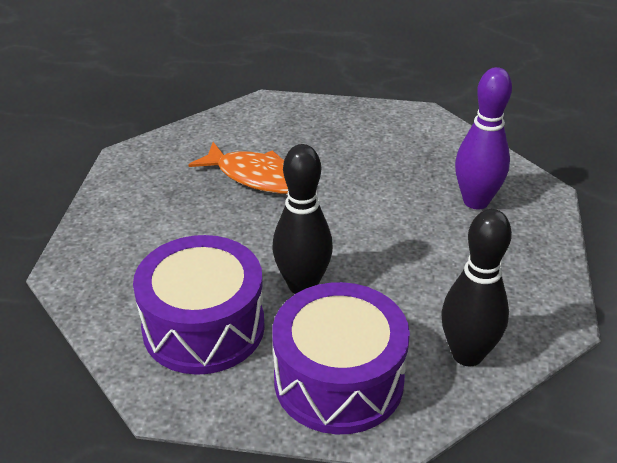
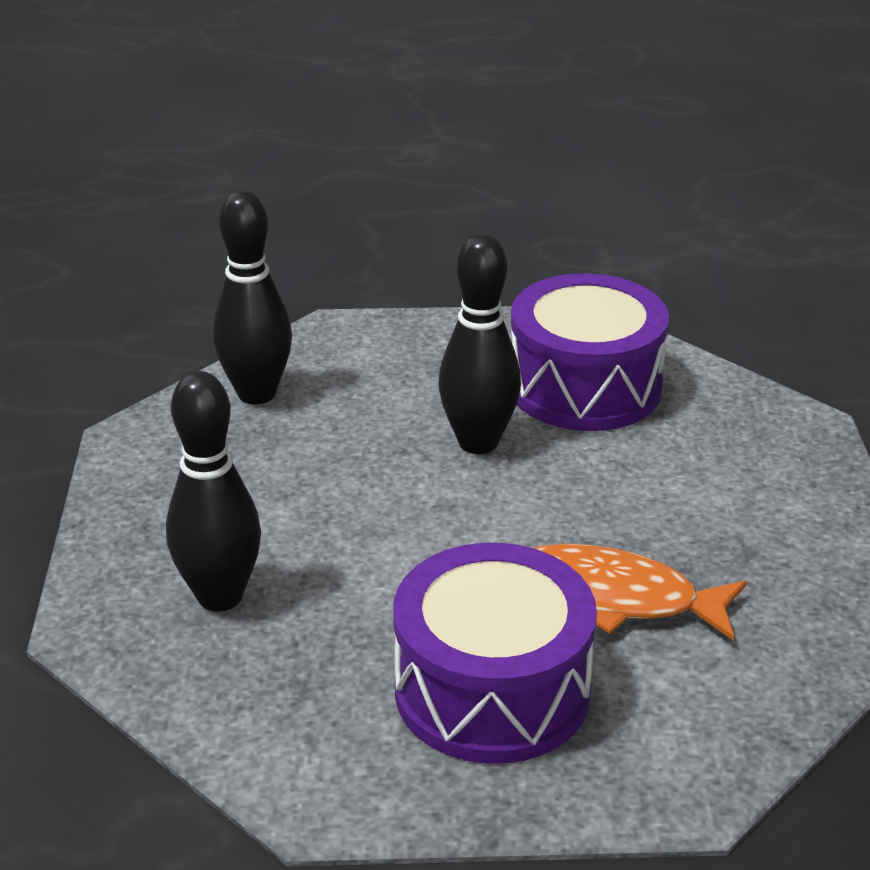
camera: 170 degrees right, 5 degrees down
(338, 380) = (406, 357): purple drum -> purple drum (492, 690)
(476, 201) = (220, 596): purple bowling pin -> black bowling pin

